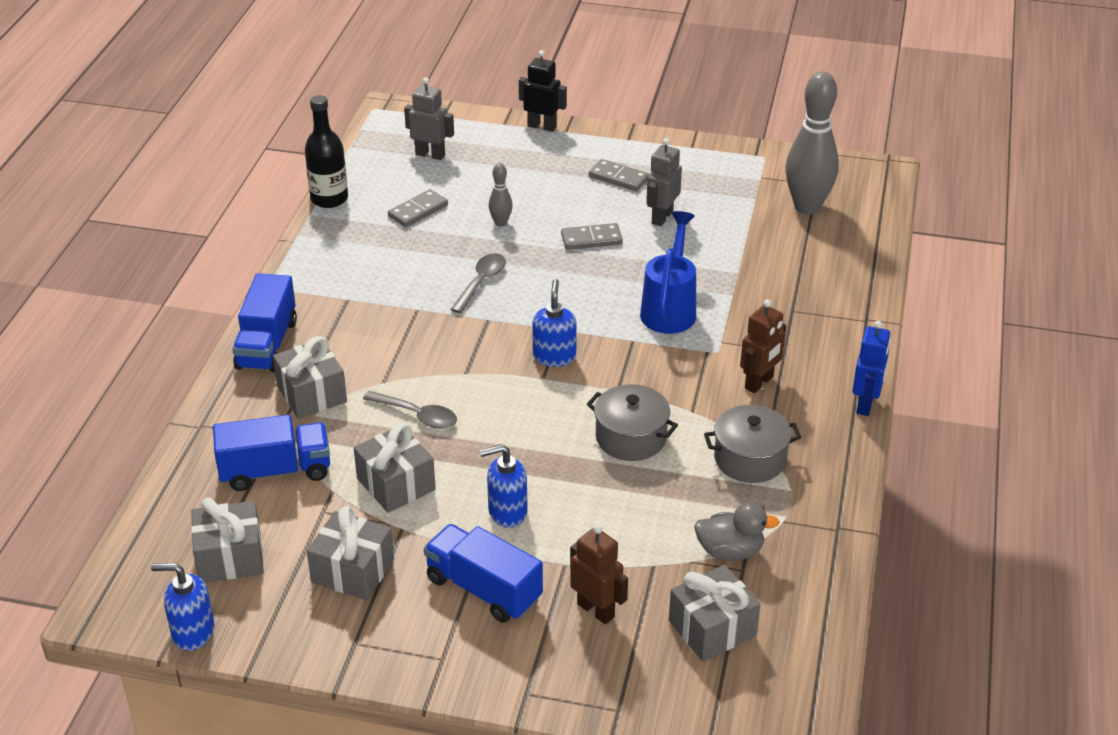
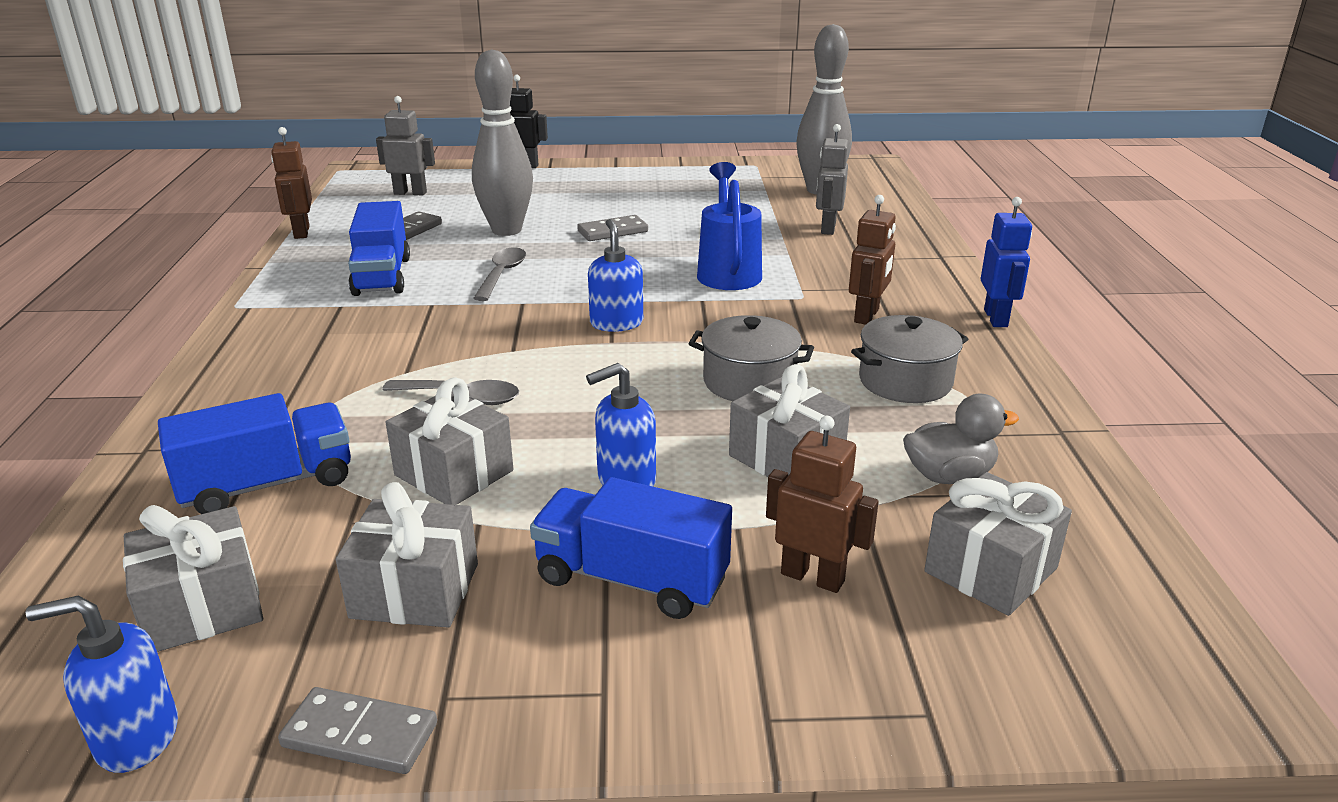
camera: 15 degrees left, 10 degrees down
(267, 344) = (239, 356): blue truck -> blue truck (382, 276)
(312, 394) = (309, 395): grey gift -> grey gift (786, 457)
(329, 199) = (301, 232): black bottle -> brown robot
(501, 223) = (506, 230): grey bowling pin -> grey bowling pin, size x2.20
(618, 178) = (619, 189): grey domino -> grey domino (360, 735)
(662, 217) = (679, 210): grey robot -> grey robot (827, 228)

